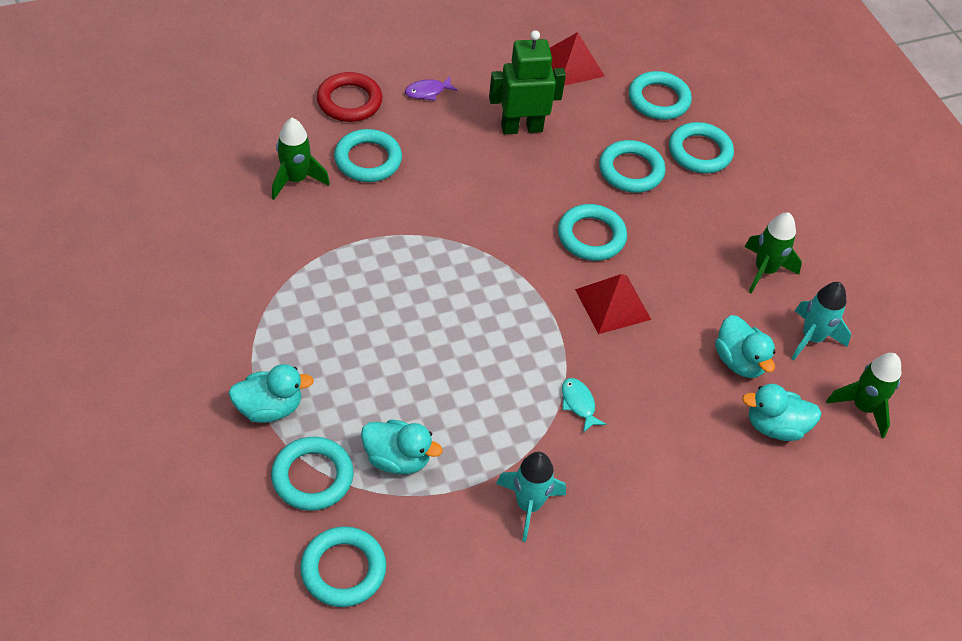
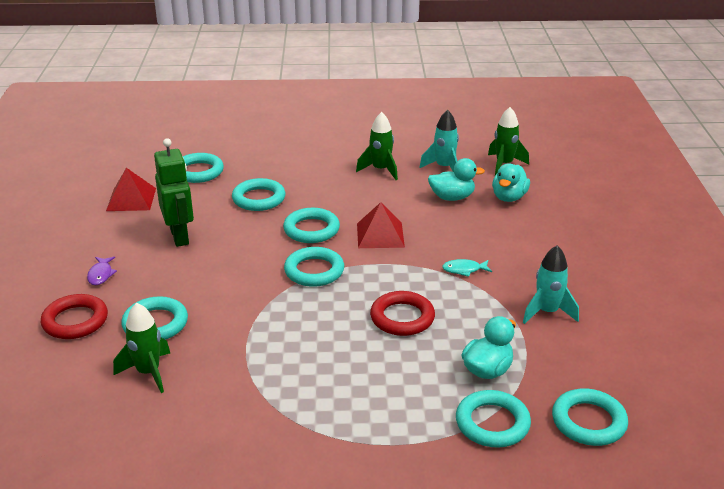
camera: 65 degrees left, 20 degrees down
(269, 408) = (410, 438): turquoise duck -> none
(459, 361) = (402, 318): none -> red ring
(521, 128) = (180, 236): green robot -> green robot turned 150 degrees clockwise
(699, 152) = (260, 168): turquoise ring -> turquoise ring (314, 271)

